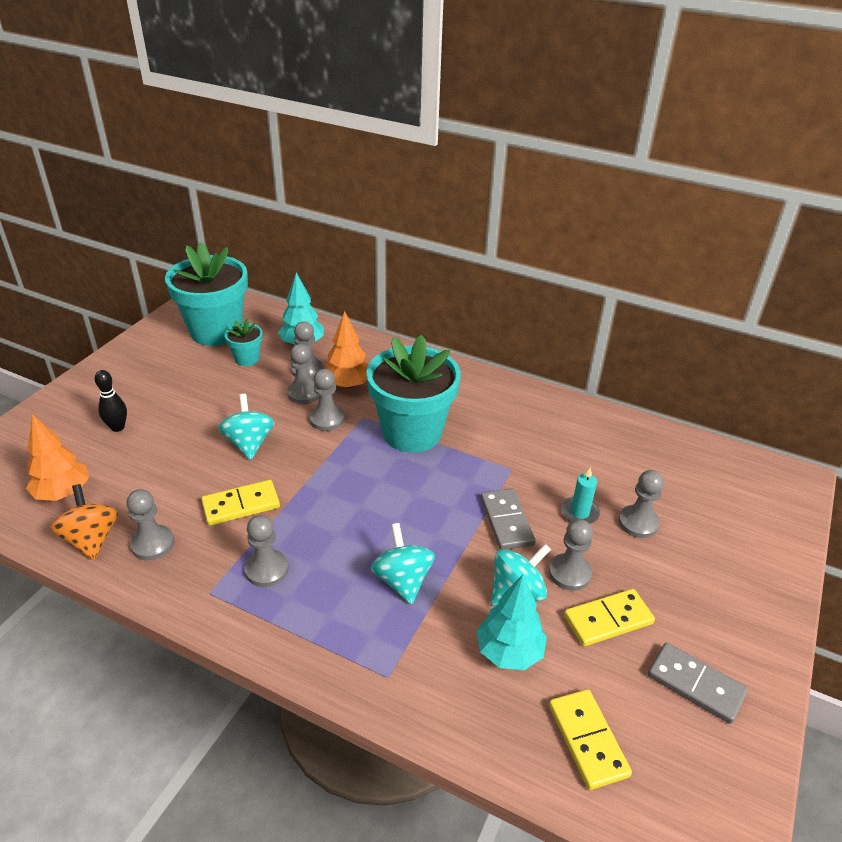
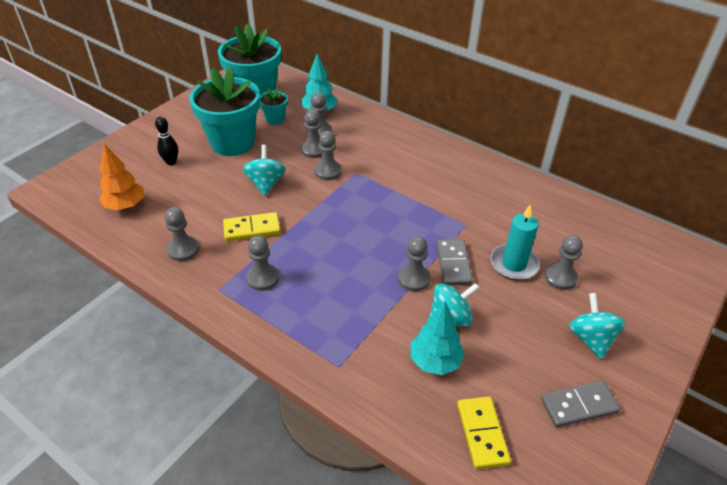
camera: 10 degrees right, 5 degrees up
(91, 539) = (140, 241): orange spinning top -> none
(347, 384) = (349, 146): orange tree -> none
(402, 580) = (363, 298): turquoise spinning top -> turquoise spinning top (590, 338)
(412, 432) = (392, 188): turquoise flower pot -> turquoise flower pot (232, 143)
(569, 573) = (495, 309): grey pawn -> grey pawn (413, 279)
(579, 513) = (514, 264): turquoise candle -> turquoise candle, size x1.58
(608, 620) = (518, 348): yellow domino -> none
(695, 684) = (578, 405): grey domino -> grey domino turned 60 degrees counterclockwise

